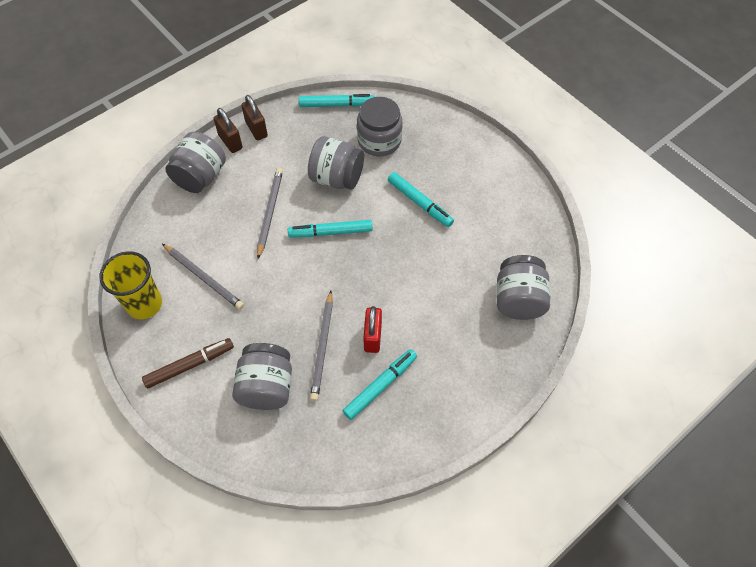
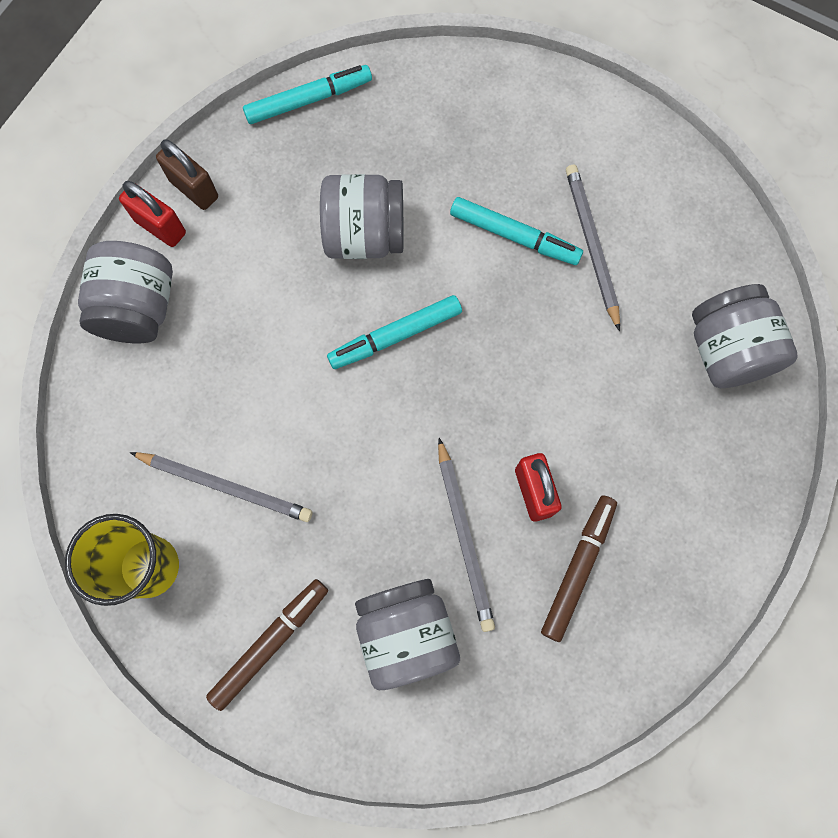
camera: 20 degrees left, 15 degrees up
(230, 142) = (160, 227): brown padlock -> red padlock
(270, 212) = (282, 334): grey pencil -> grey pencil (591, 245)
(379, 140) = (406, 145): grey jar -> none
(380, 386) = (578, 568): turquoise marker -> brown marker

